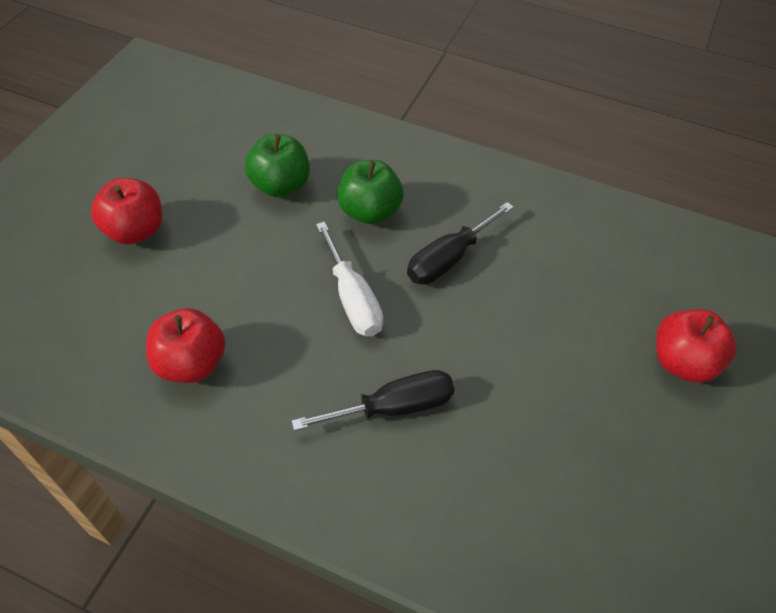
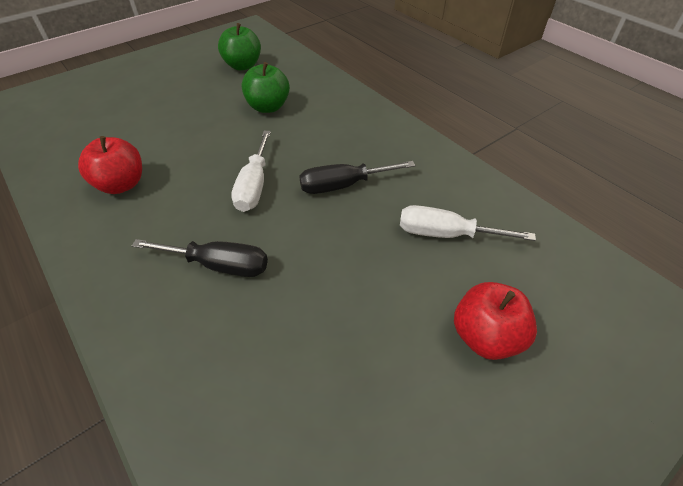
camera: 30 degrees right, 5 degrees down
(135, 230) = (162, 104): red apple -> none
(369, 211) = (312, 139): green apple -> green apple (243, 66)
(586, 273) = (446, 234): none -> white screwdriver

